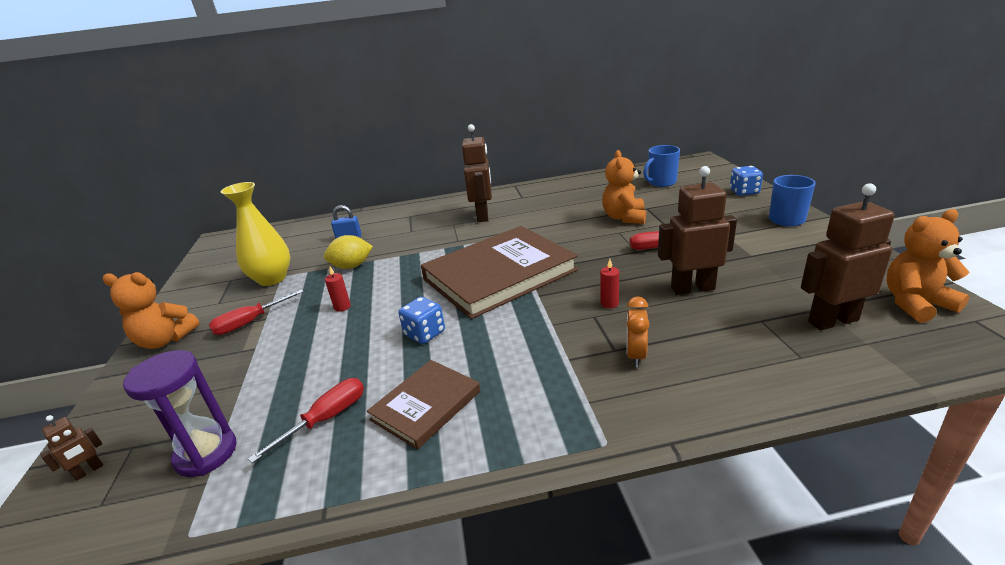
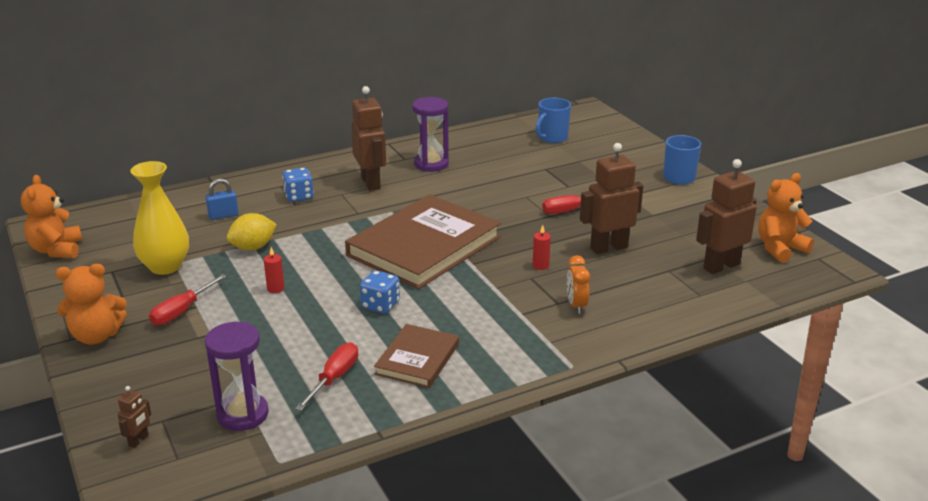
camera: 20 degrees left, 0 degrees up
(542, 202) = (431, 164): none -> purple hourglass
(624, 218) = (526, 180): orange teddy bear -> orange teddy bear (57, 250)
(744, 192) = (637, 148): blue dice -> blue dice (299, 197)

